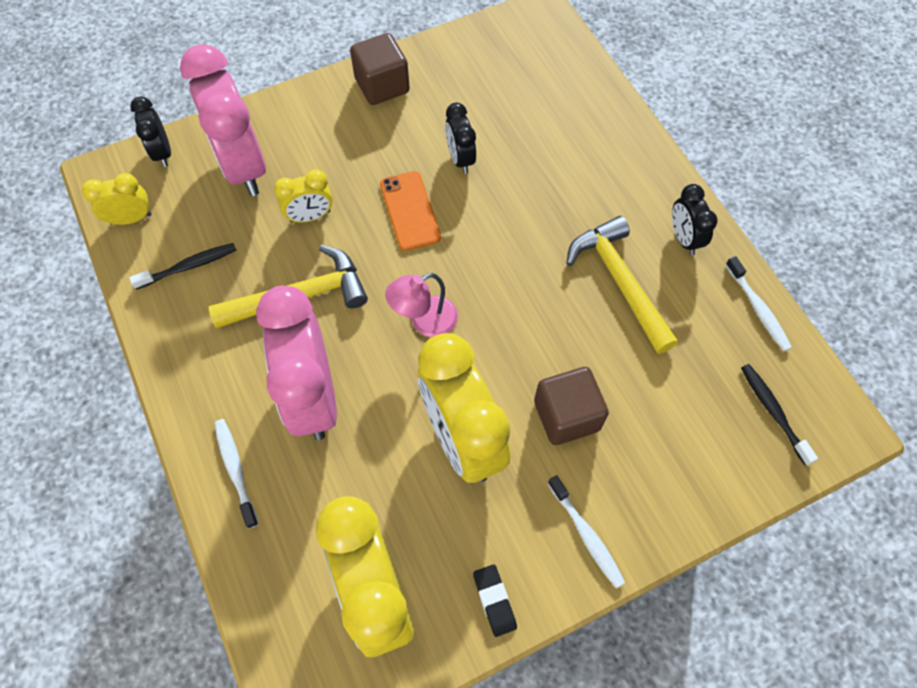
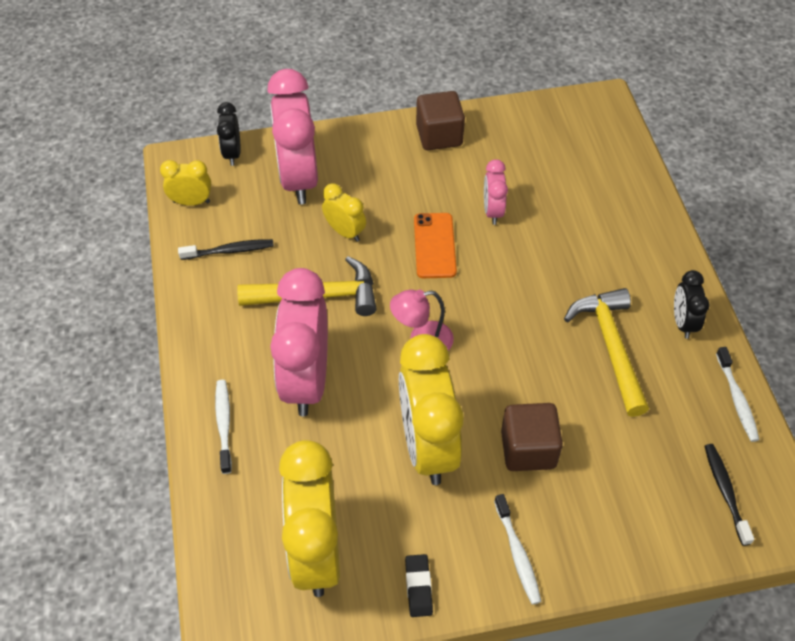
camera: 15 degrees right, 10 degrees down
(310, 216) = (345, 232): yellow clock -> yellow clock turned 135 degrees counterclockwise
(460, 159) = (492, 211): black clock -> pink clock

